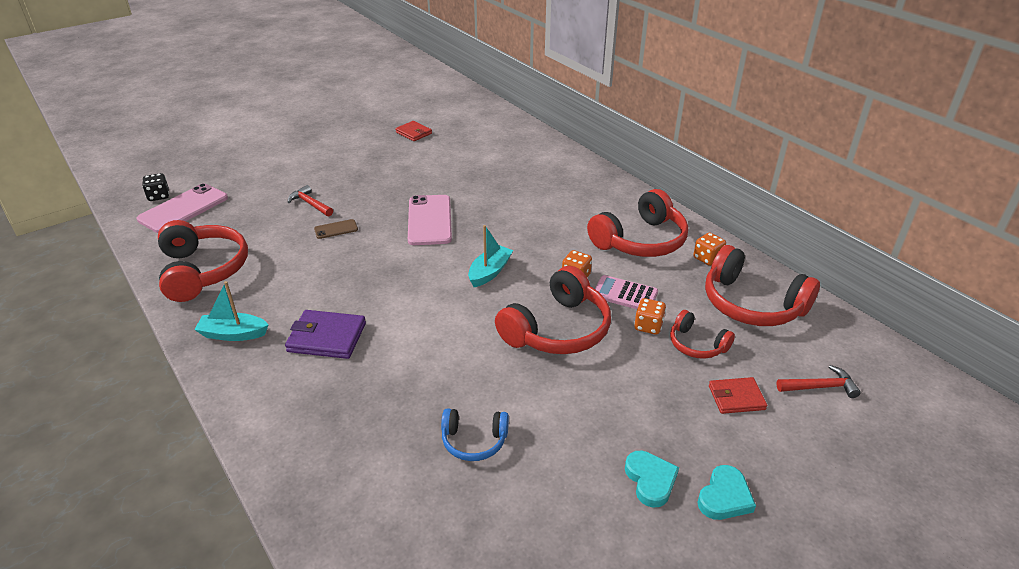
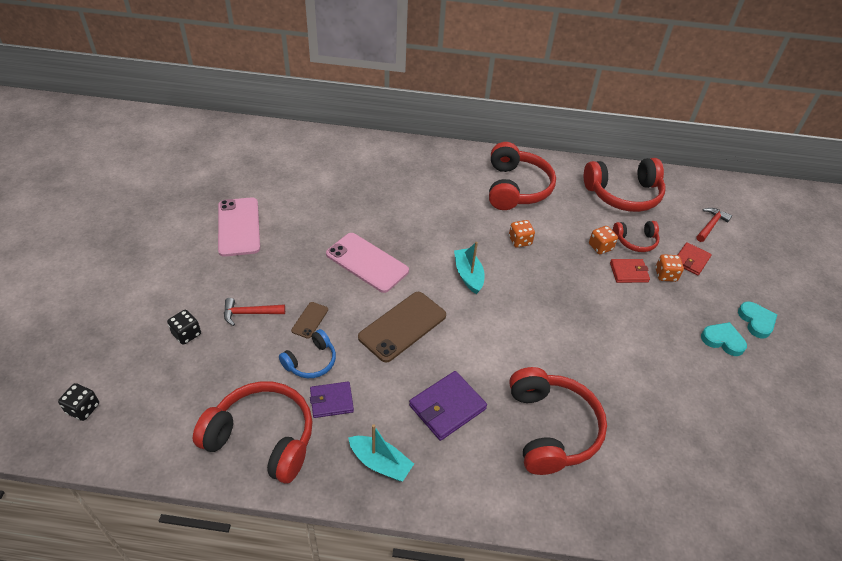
camera: 50 degrees left, 10 degrees up
(183, 209) = (135, 401): pink phone -> pink phone (239, 227)
(233, 334) = (380, 463): turquoise boat -> turquoise boat turned 105 degrees counterclockwise
(261, 193) = (186, 334): none -> black dice
(269, 280) = (331, 401): none -> purple wallet
(385, 271) = (402, 326): none -> brown phone
(413, 133) = (227, 190): red wallet -> red wallet (629, 272)
(474, 441) = (628, 395): blue headphones -> blue headphones (311, 361)
(557, 329) = (563, 286): red headphones -> red headphones (551, 428)
(625, 294) = (561, 234): pink calculator -> none
(707, 258) = (565, 177): orange dice -> orange dice (665, 275)

